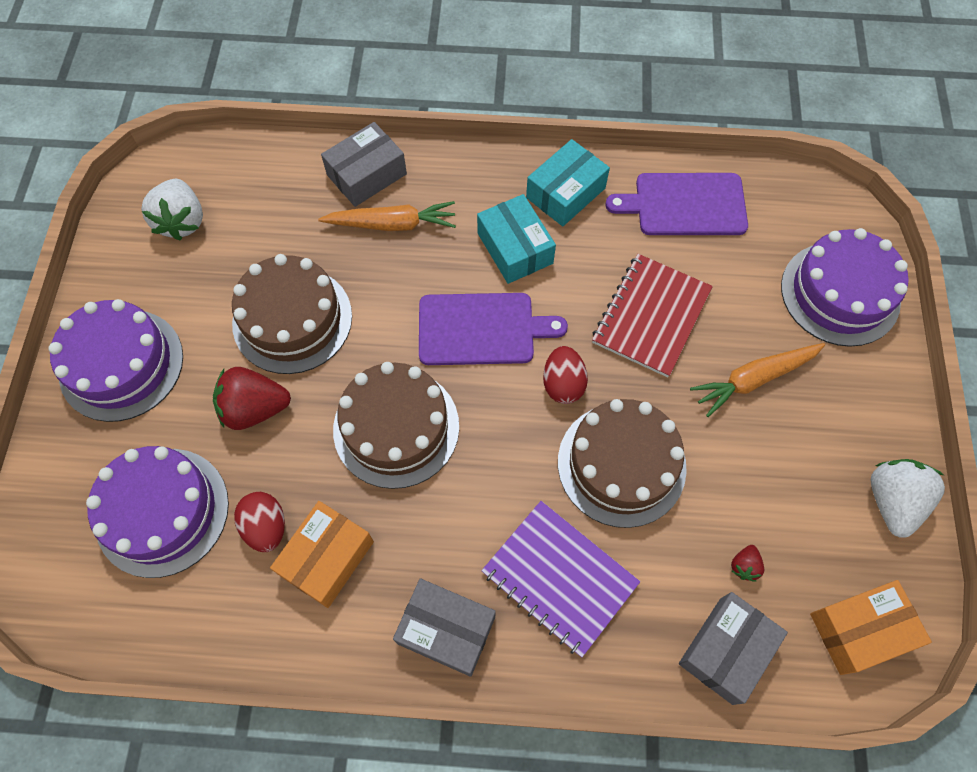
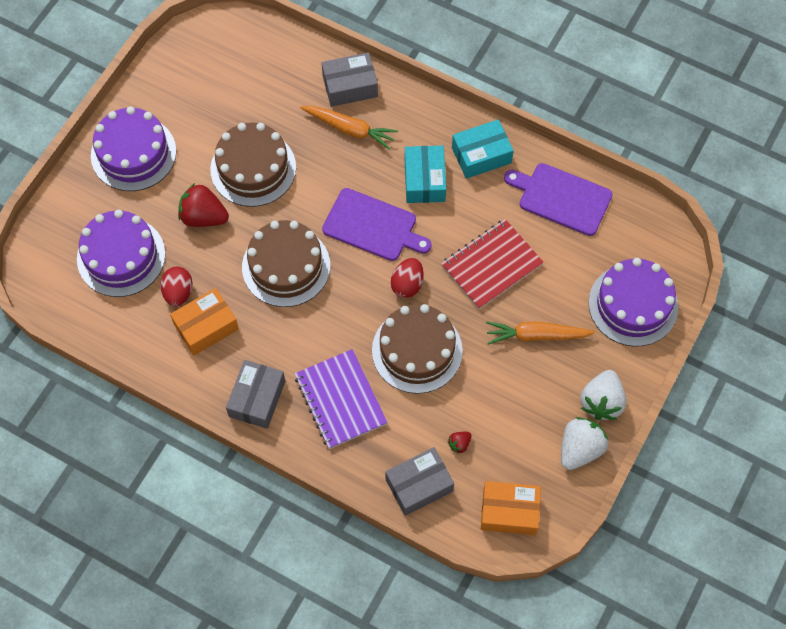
camera: 25 degrees right, 0 degrees up
(182, 221) = (211, 70): white strawberry -> white strawberry (601, 402)
(446, 630) = (257, 398): grey box -> grey box turned 60 degrees clockwise

